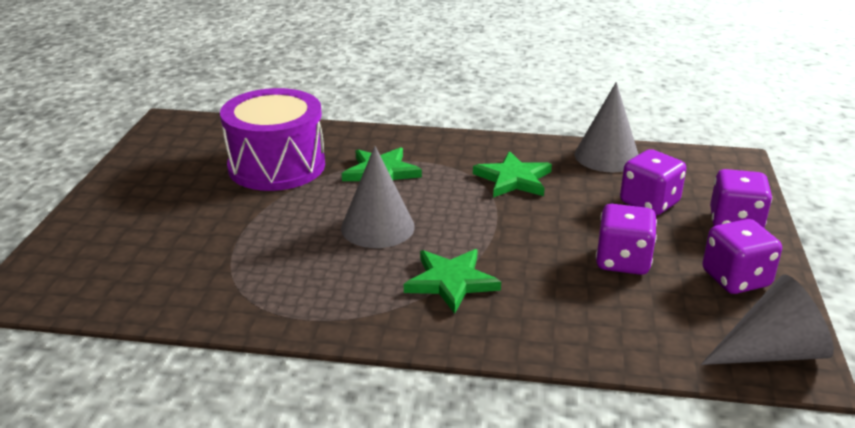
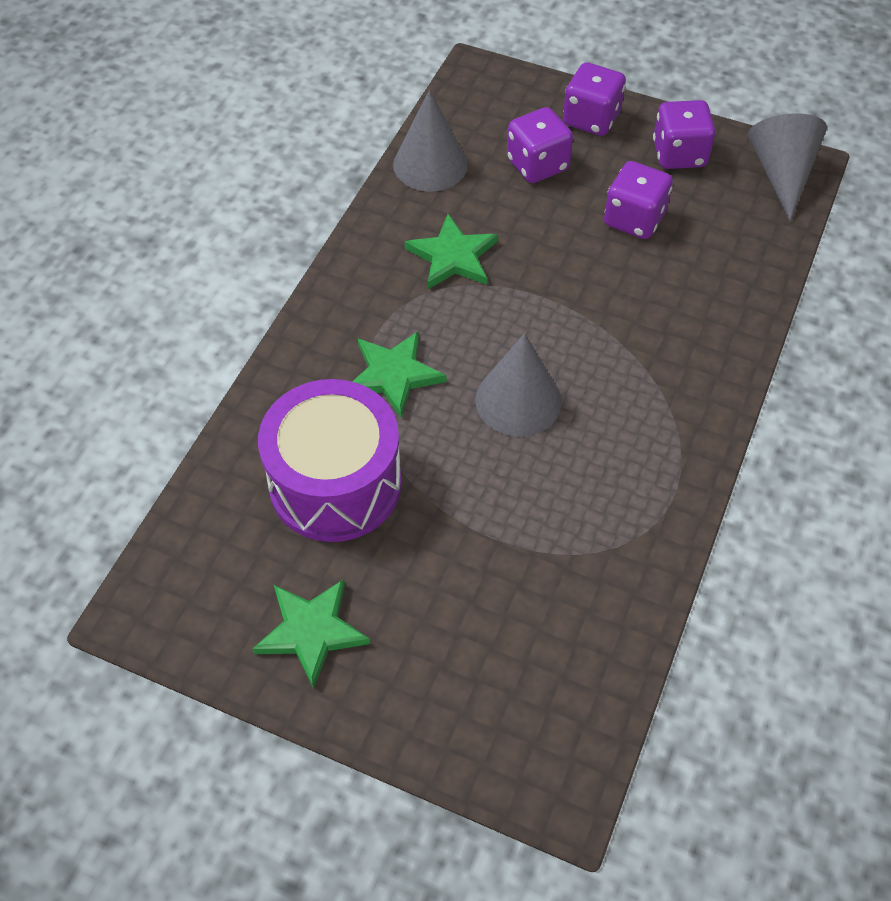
camera: 75 degrees left, 25 degrees up
(451, 282) = (638, 358): green star -> green star (311, 631)

